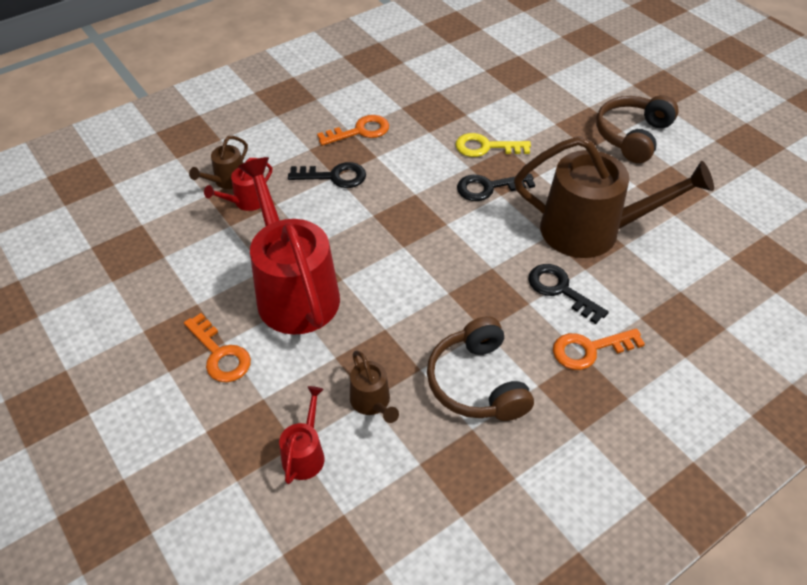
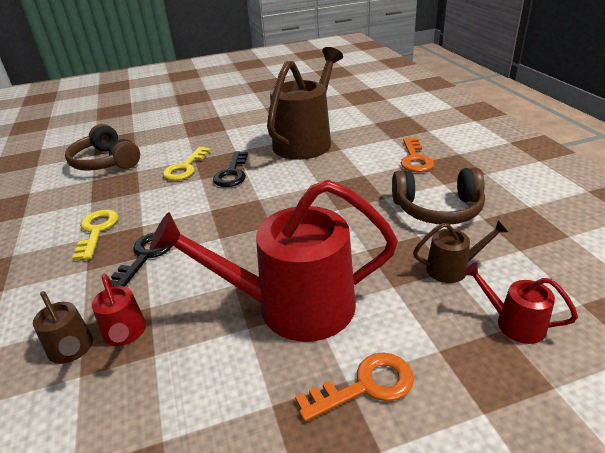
camera: 70 degrees left, 15 degrees down
(360, 131) = (96, 230): orange key -> yellow key
(560, 290) = (356, 161): black key -> none
(632, 136) = (227, 113): brown headphones -> brown headphones (106, 162)

